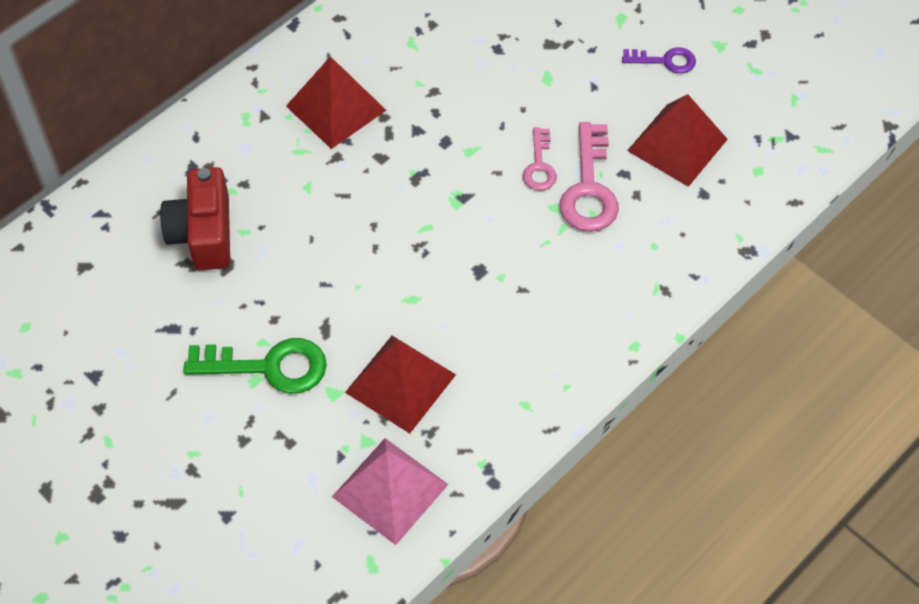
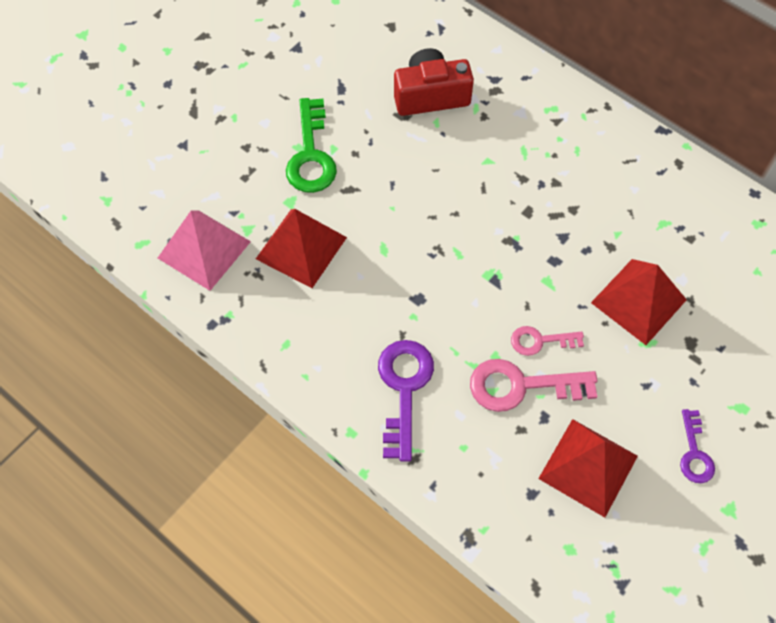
camera: 85 degrees right, 5 degrees up
(336, 108) = (575, 172): red pyramid -> red pyramid (638, 301)
(587, 293) = (404, 389): none -> purple key

